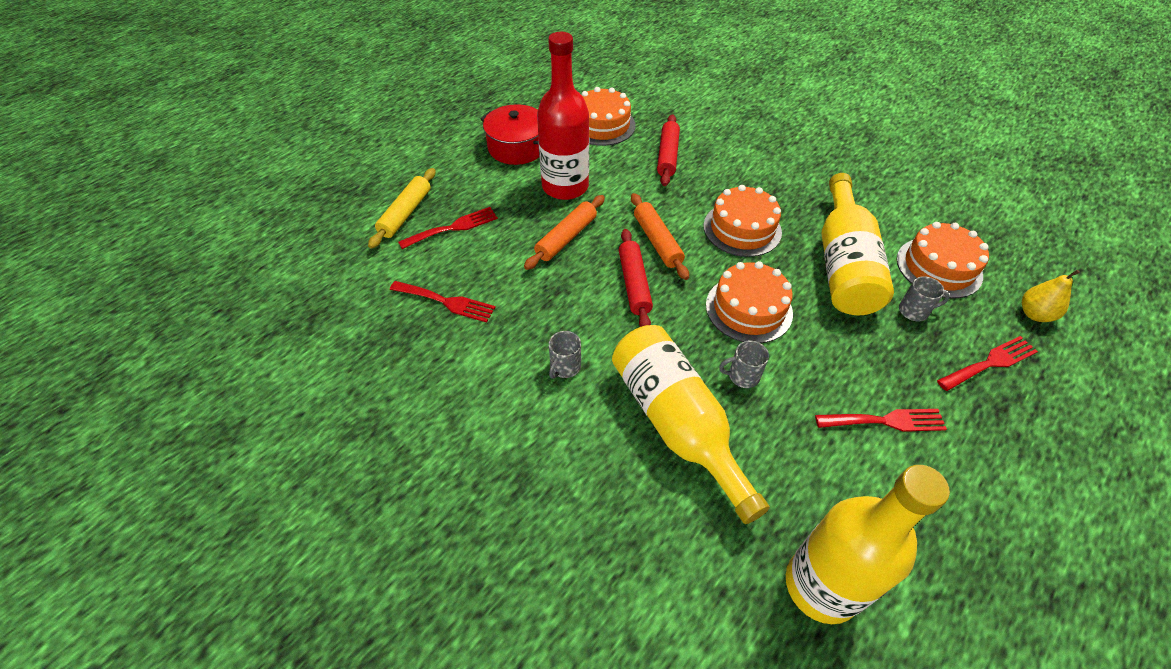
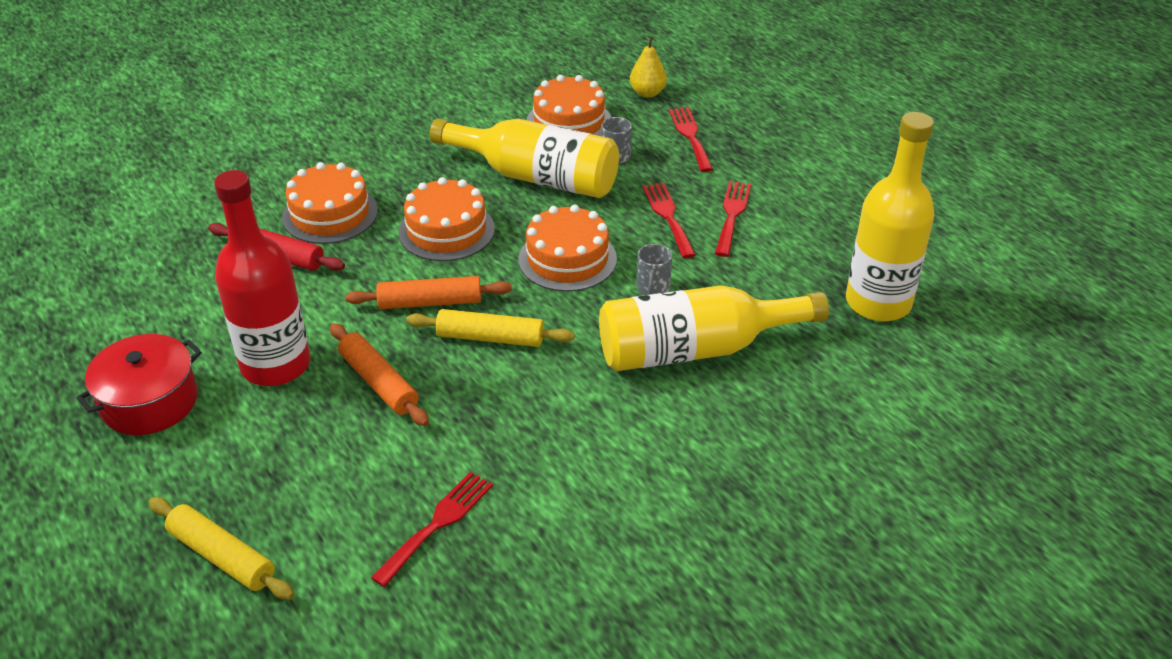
camera: 75 degrees left, 10 degrees down
(453, 227) = (290, 500): red fork -> red fork (668, 216)
(565, 367) = (592, 423): grey mug -> none
(602, 125) = (165, 302): orange cake -> orange cake (330, 214)
(634, 284) = (490, 338): red rolling pin -> yellow rolling pin

